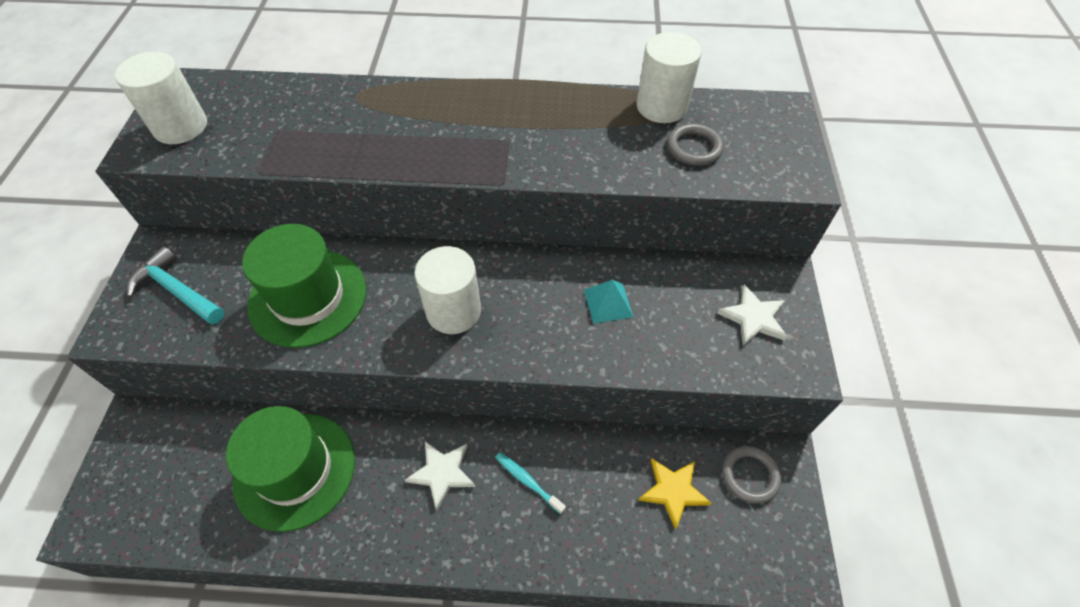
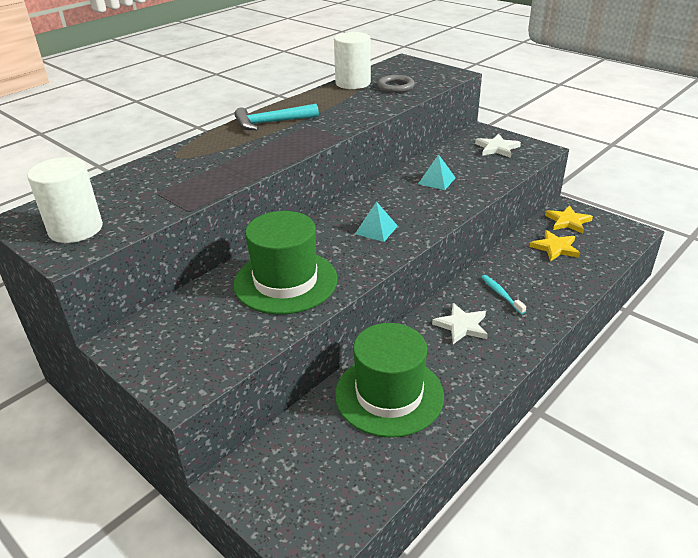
camera: 50 degrees left, 20 degrees down
(177, 290) = (188, 342): turquoise hammer -> turquoise hammer (271, 123)
(453, 311) = (376, 230): white cylinder -> turquoise pyramid
(527, 481) = (501, 294): turquoise toothbrush -> turquoise toothbrush turned 75 degrees clockwise
(749, 475) = (568, 221): grey ring -> yellow star

